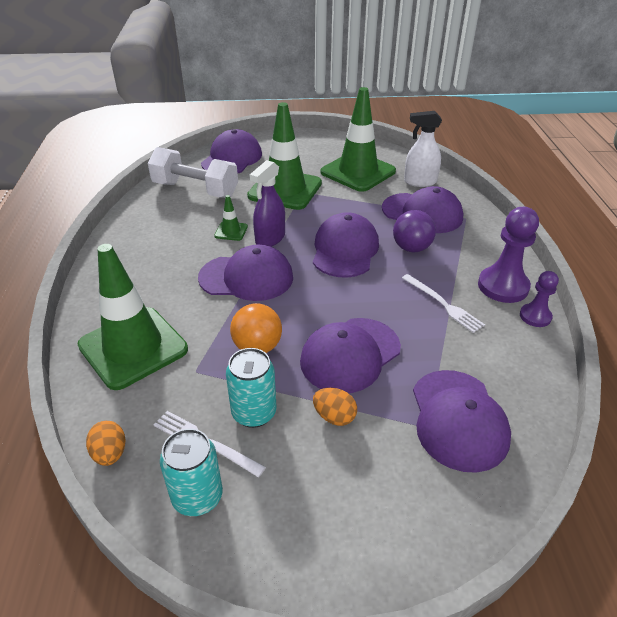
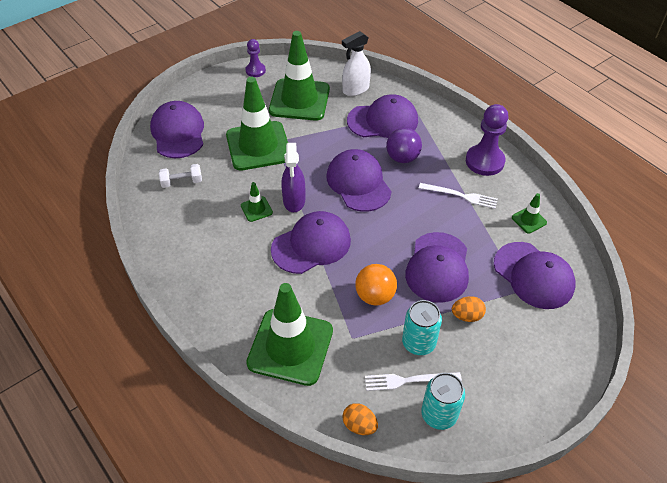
camera: 35 degrees left, 10 degrees up
(195, 190) = (182, 182): white dumbbell -> white dumbbell, size x0.48
(506, 362) = (529, 220): none -> green traffic cone
(535, 316) = (520, 176): purple pawn -> purple pawn (255, 70)

